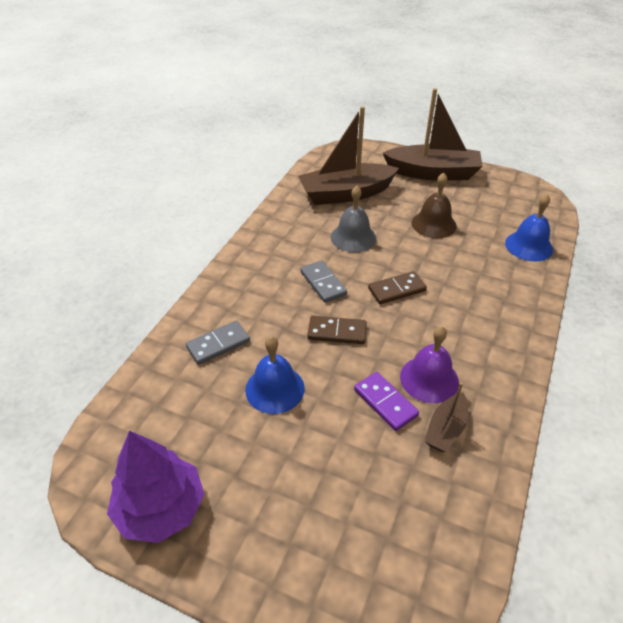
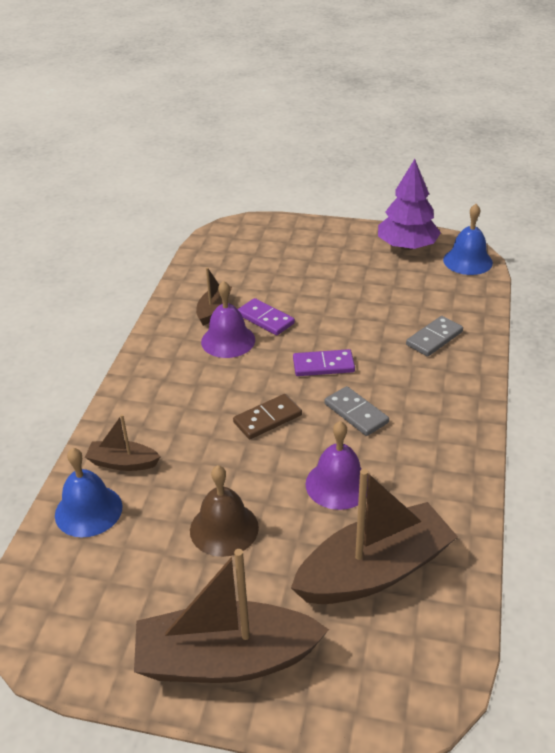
camera: 170 degrees right, 5 degrees down
(275, 389) = (363, 314): blue bell -> blue bell (467, 261)
(337, 332) = (323, 365): brown domino -> purple domino
(353, 237) = (338, 484): grey bell -> purple bell
(512, 273) = (123, 463): none -> brown boat

